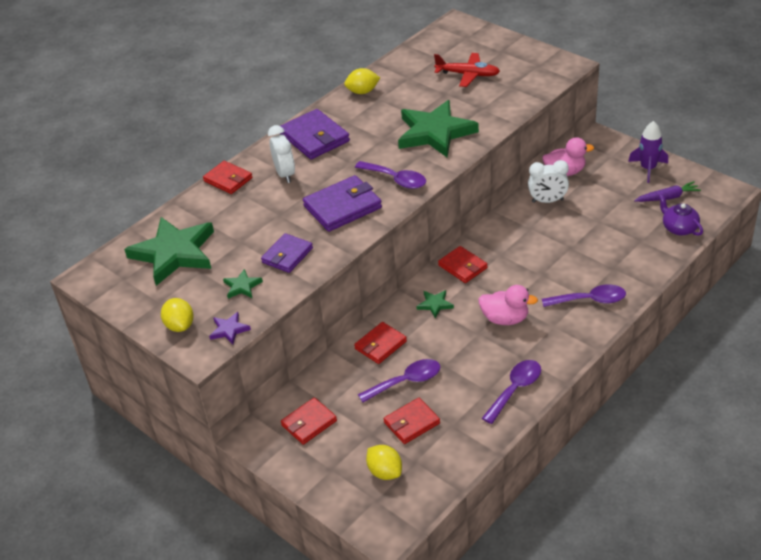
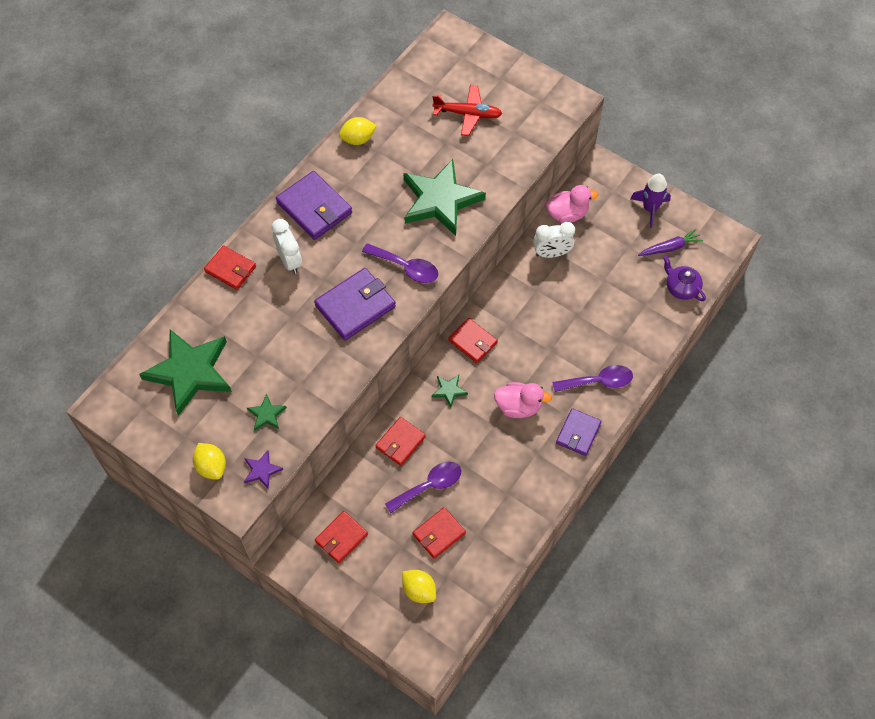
camera: 10 degrees left, 20 degrees up
(287, 255) = (307, 373): purple wallet -> purple wallet (578, 433)
(515, 389) = (533, 491): purple spoon -> none

